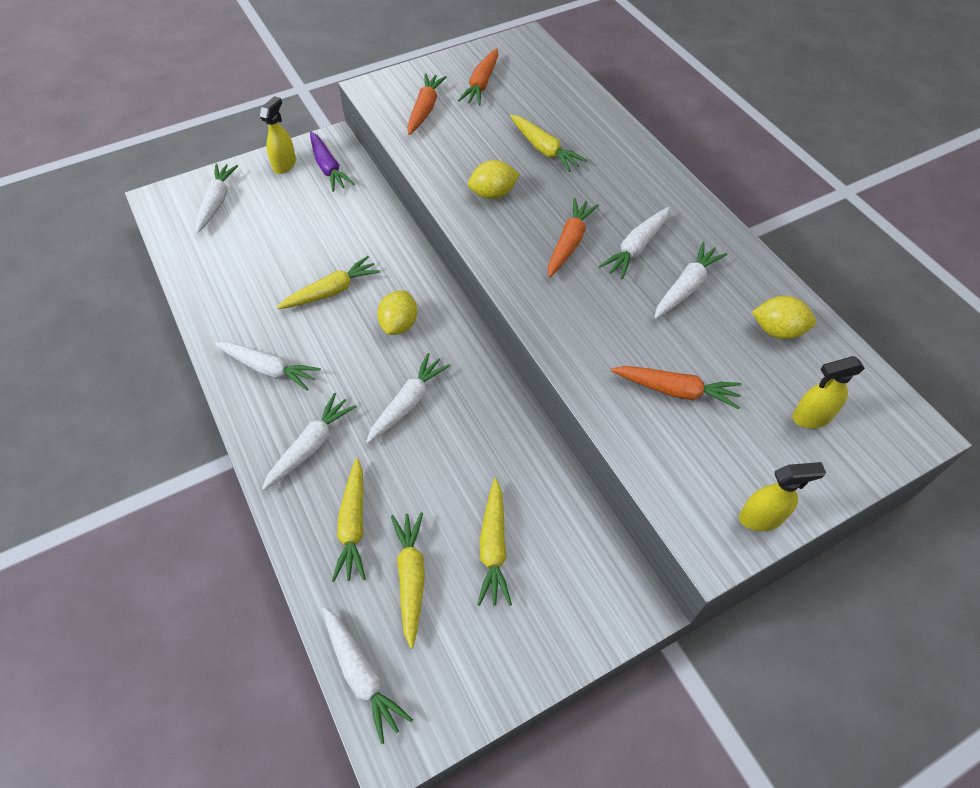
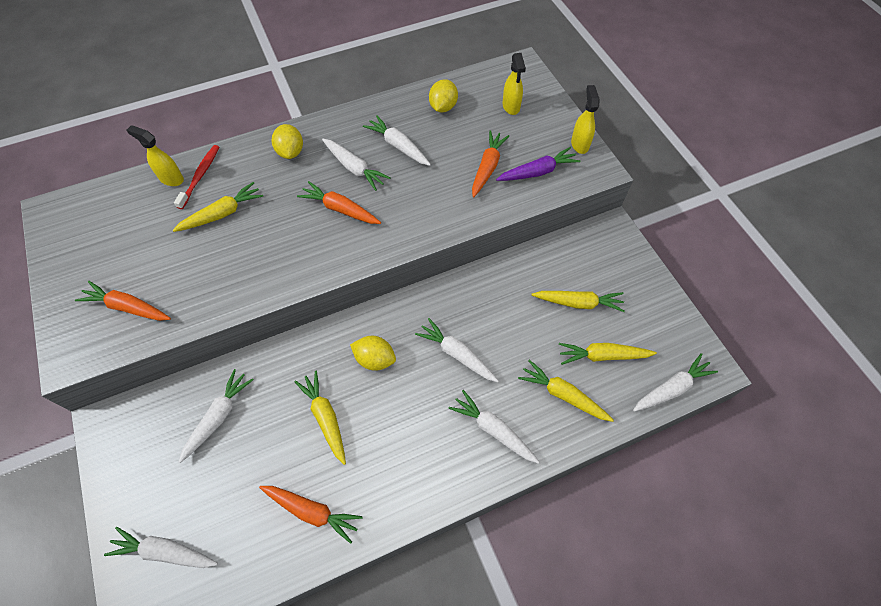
camera: 85 degrees left, 5 degrees up
(269, 369) = (410, 472): white carrot -> white carrot (218, 417)
(285, 165) = (126, 475): yellow spray bottle -> yellow spray bottle (171, 179)
(328, 168) = (147, 426): purple carrot -> purple carrot (537, 172)
(353, 525) = (563, 395): yellow carrot -> yellow carrot turned 150 degrees counterclockwise
(482, 84) = (106, 254): orange carrot -> orange carrot (312, 511)
(493, 194) = (269, 257): yellow lemon -> yellow lemon (290, 152)
(591, 124) = (200, 176): none -> red toothbrush

